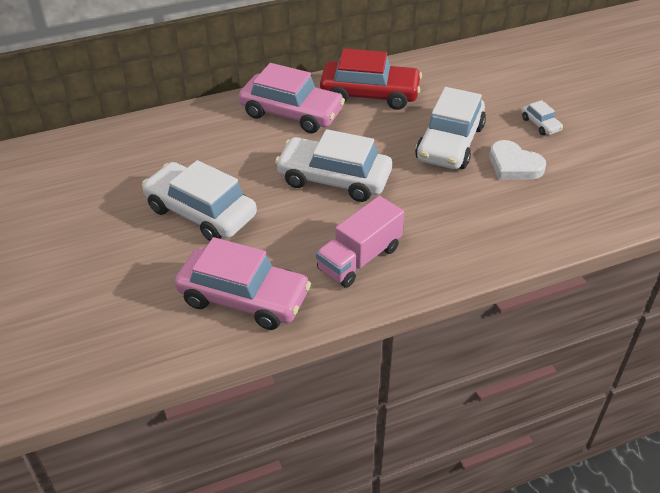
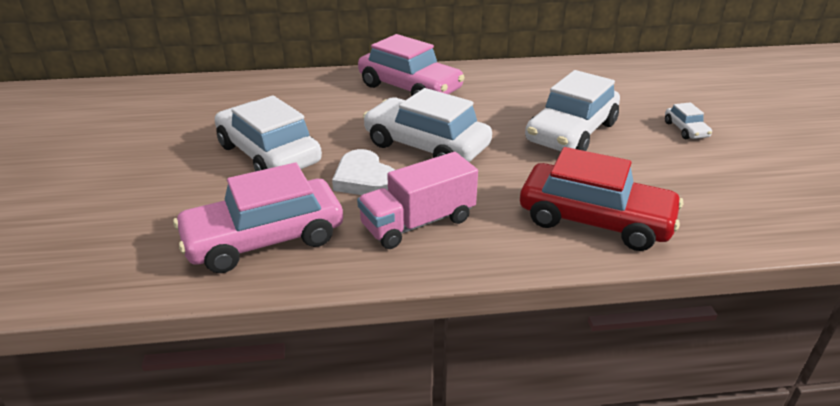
camera: 15 degrees right, 10 degrees down
(244, 298) = (264, 239): pink car -> pink car turned 120 degrees clockwise
(370, 94) = (499, 83): red car -> red car (595, 220)
(514, 165) = (642, 162): white heart -> white heart (364, 179)

